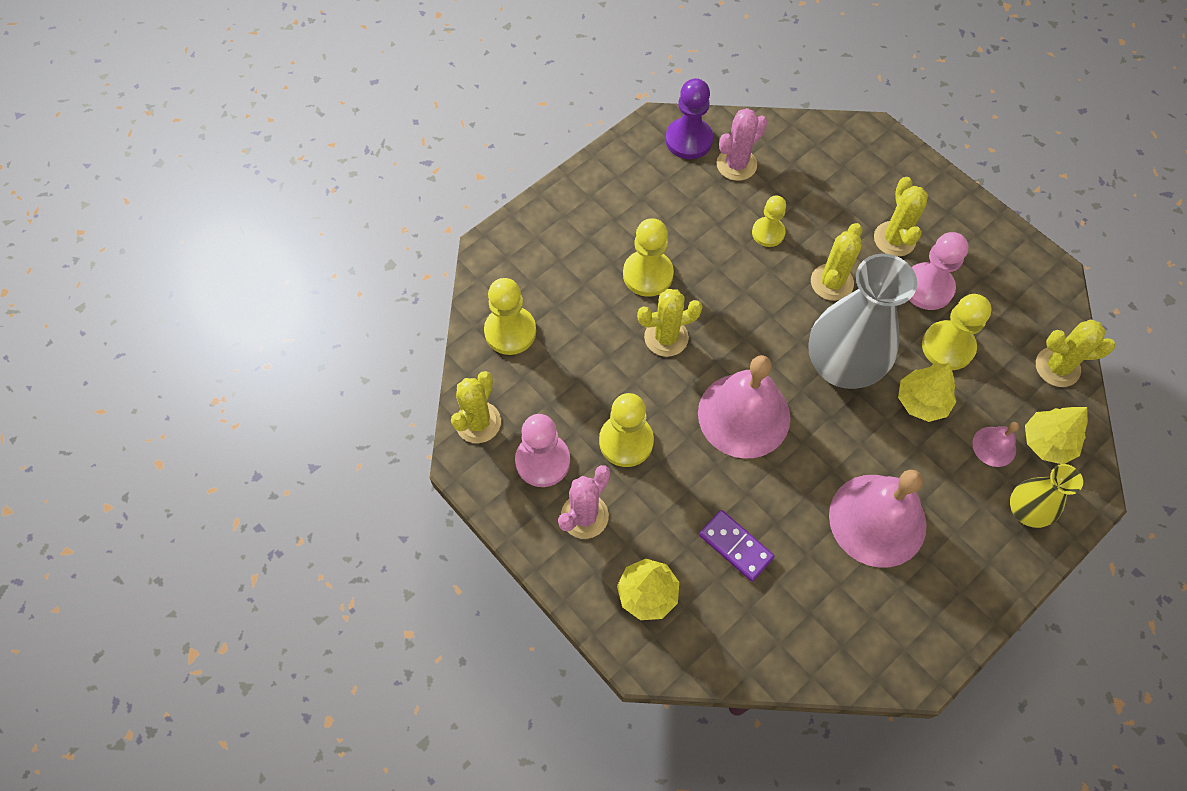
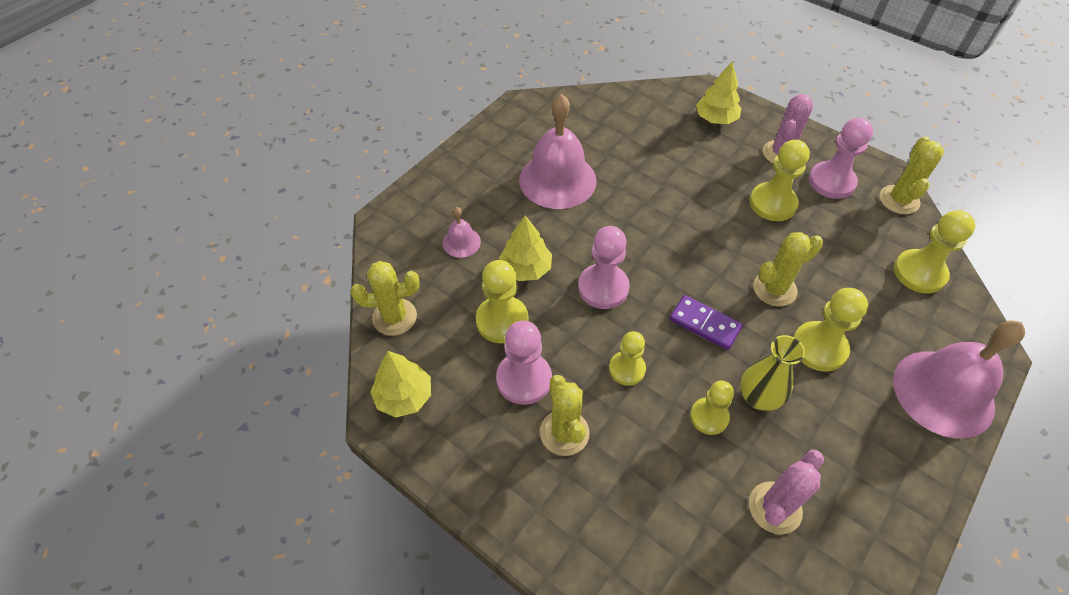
camera: 170 degrees right, 10 degrees down
(688, 140) = (849, 537): purple pawn -> none
(736, 546) = (662, 151): purple domino -> purple domino (704, 324)
(744, 415) = (682, 235): pink bell -> pink bell (943, 393)
(831, 282) = (627, 369): yellow cactus -> yellow pawn
(842, 366) = (603, 288): grey vase -> pink pawn
(1025, 511) = (438, 200): yellow vase -> yellow vase (758, 397)
(1047, 442) = (414, 251): yellow tree -> yellow tree (404, 396)

